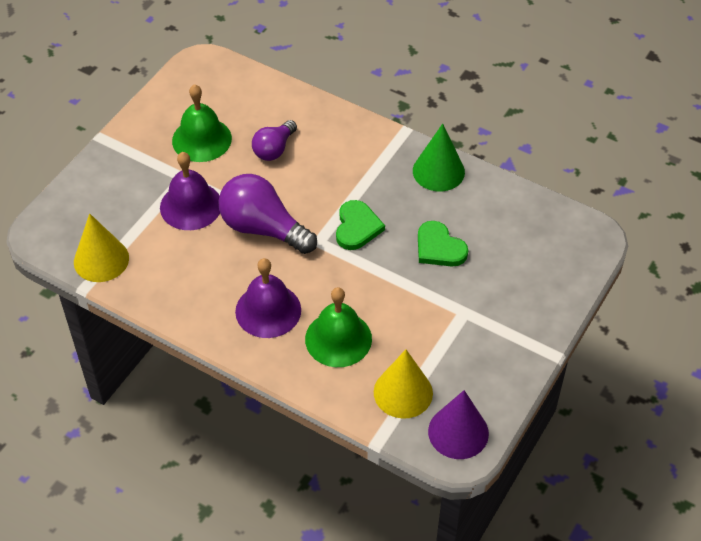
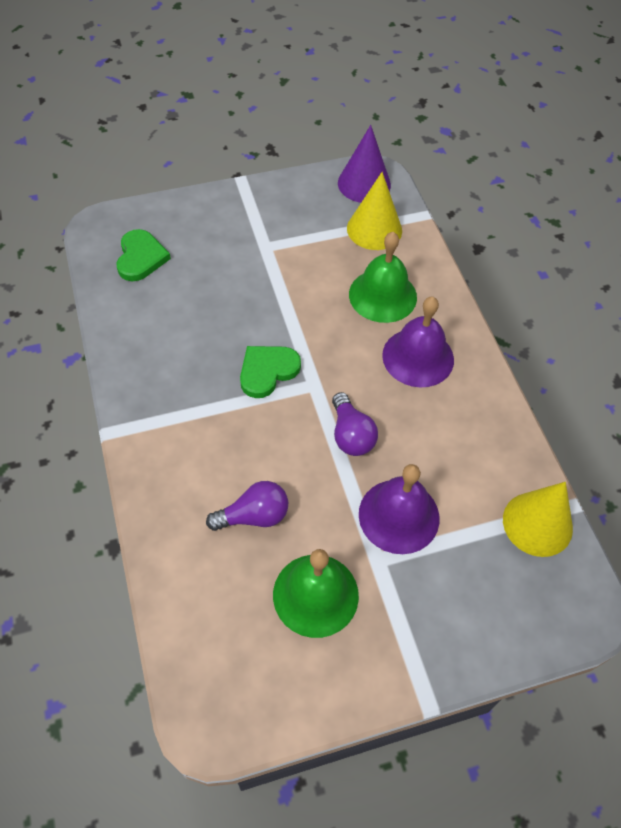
camera: 140 degrees left, 5 degrees up
(263, 228) = (351, 435): purple light bulb -> purple light bulb, size x0.59
(438, 171) = (136, 367): green cone -> none
(439, 248) = (223, 303): green heart -> green heart (141, 258)

